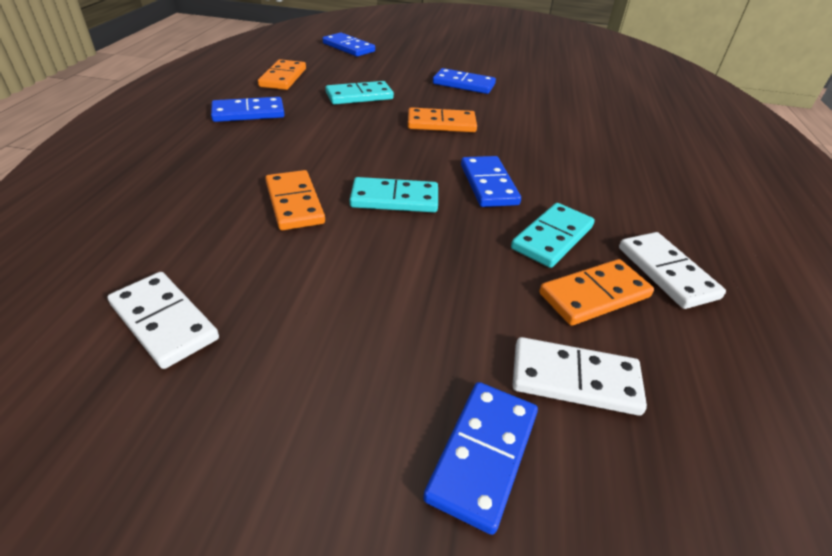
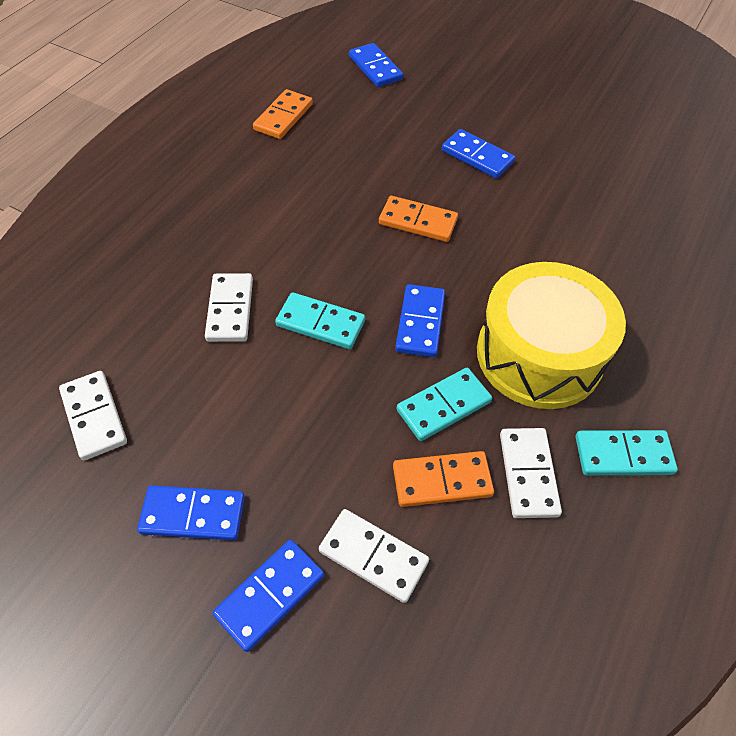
camera: 20 degrees right, 15 degrees up
(248, 113) = (230, 172): blue domino -> blue domino (193, 515)
(294, 203) = (230, 309): orange domino -> white domino
(359, 96) = (351, 161): turquoise domino -> turquoise domino (623, 455)
(605, 189) = (539, 354): none -> yellow drum

